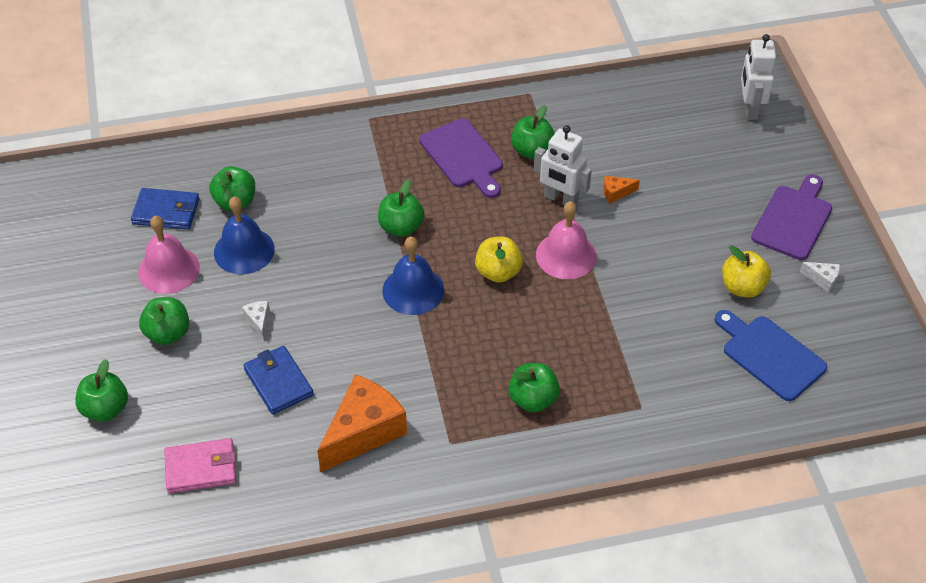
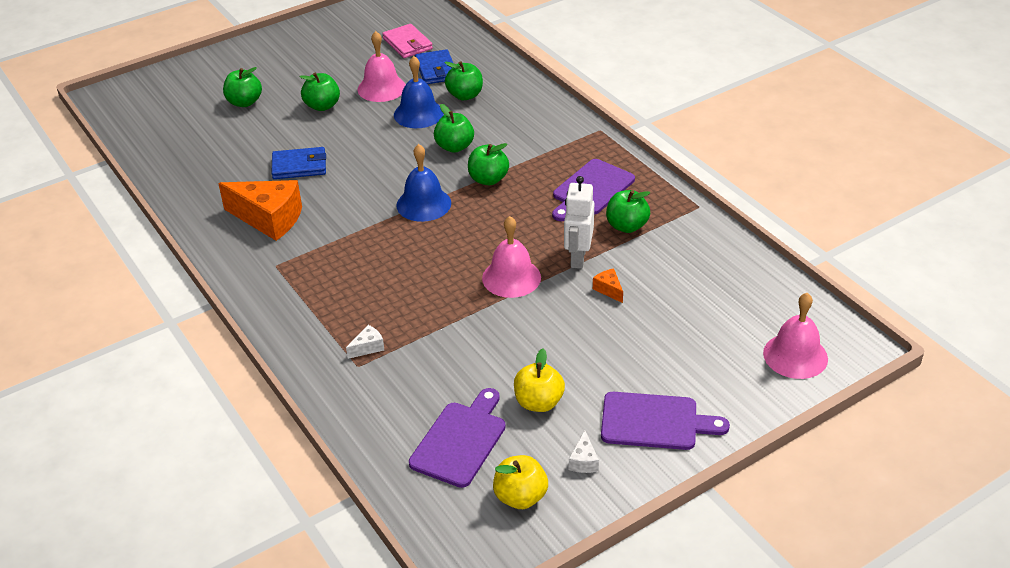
camera: 70 degrees right, 10 degrees down
(201, 468) = (208, 156): pink wallet -> pink wallet (407, 44)
(259, 321) = (353, 140): white cheese -> white cheese (368, 347)
(278, 382) = (299, 166): blue wallet -> blue wallet turned 45 degrees clockwise
(498, 272) = (469, 243): yellow apple -> yellow apple (520, 497)
(533, 399) = (338, 298): green apple -> green apple (454, 147)
(750, 108) = (795, 355): white robot -> pink bell
(770, 355) = (460, 440): blue cutting board -> purple cutting board

